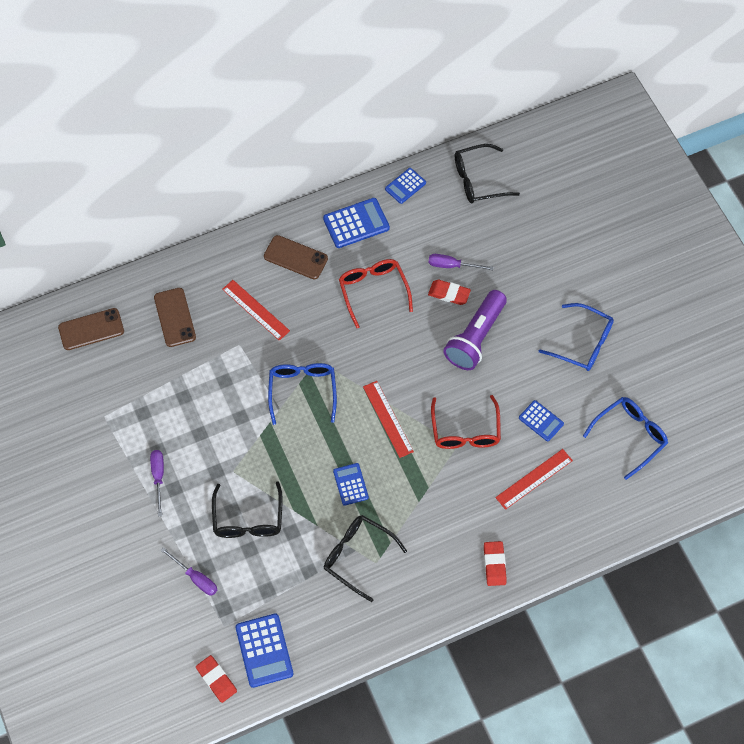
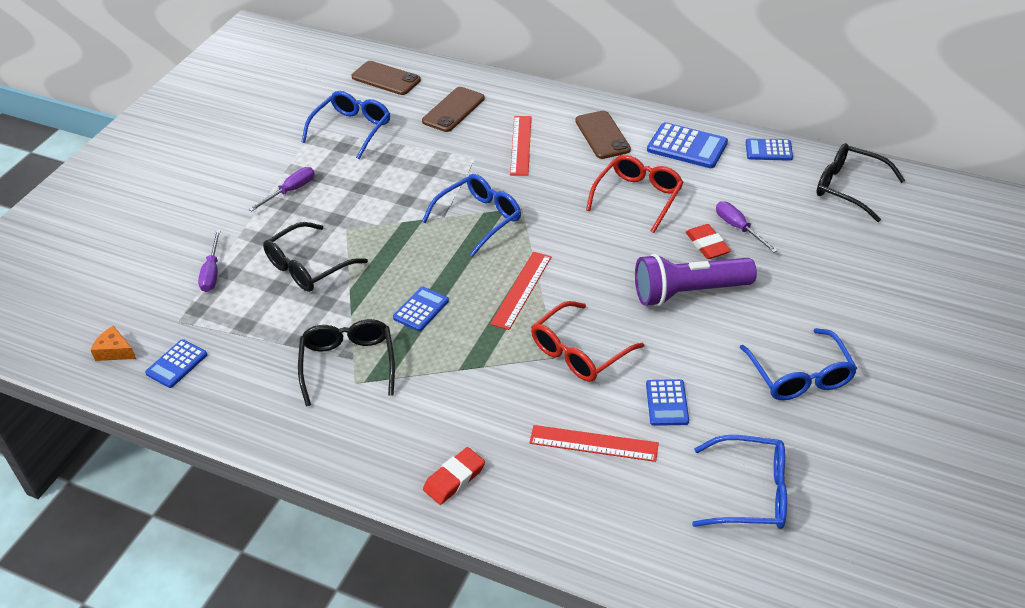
camera: 50 degrees right, 20 degrees down
(129, 393) = (352, 129): none -> blue glasses
(216, 679) = (115, 351): red eraser -> orange cheese
(264, 650) = (177, 364): blue calculator -> blue calculator, size x0.63

